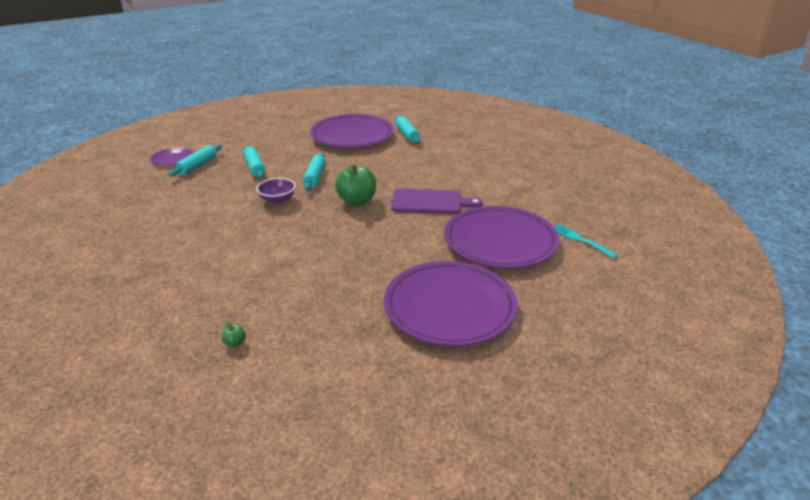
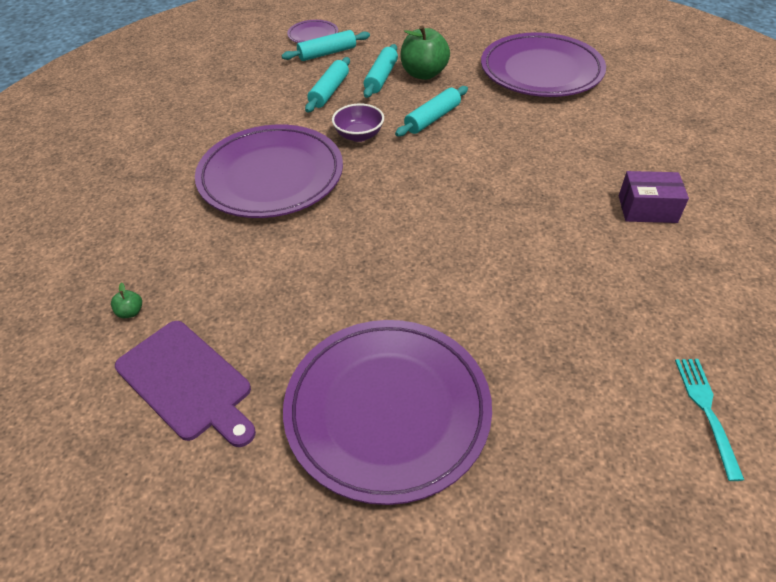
camera: 40 degrees right, 15 degrees up
(357, 201) = (444, 177): green apple -> green apple (424, 74)
(407, 134) = (618, 94): turquoise rolling pin -> turquoise rolling pin (329, 91)
(430, 202) = (537, 222): purple cutting board -> purple cutting board (187, 382)
(475, 177) = (647, 209): none -> purple box
(500, 242) = (568, 341): purple plate -> purple plate (271, 176)

